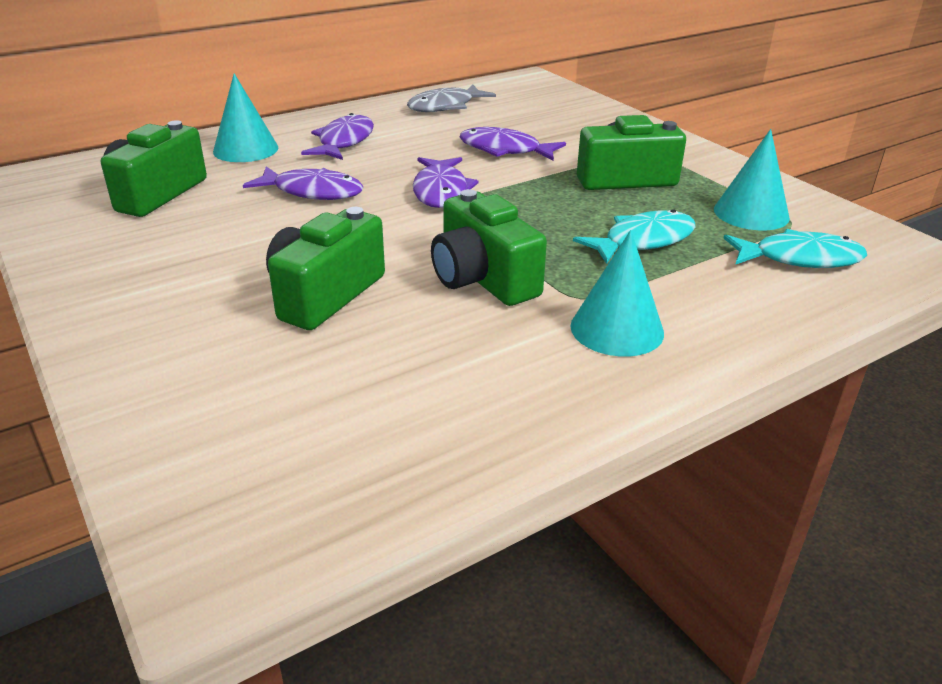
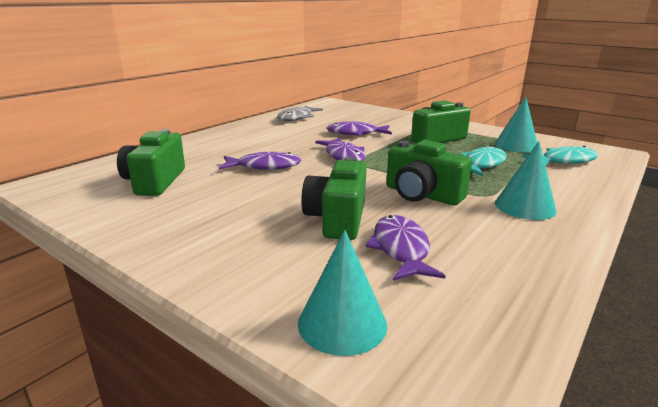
camera: 20 degrees left, 10 degrees down
(245, 149) = (194, 151): turquoise cone -> turquoise cone (342, 323)
(344, 141) = (255, 140): purple fish -> purple fish (400, 249)

